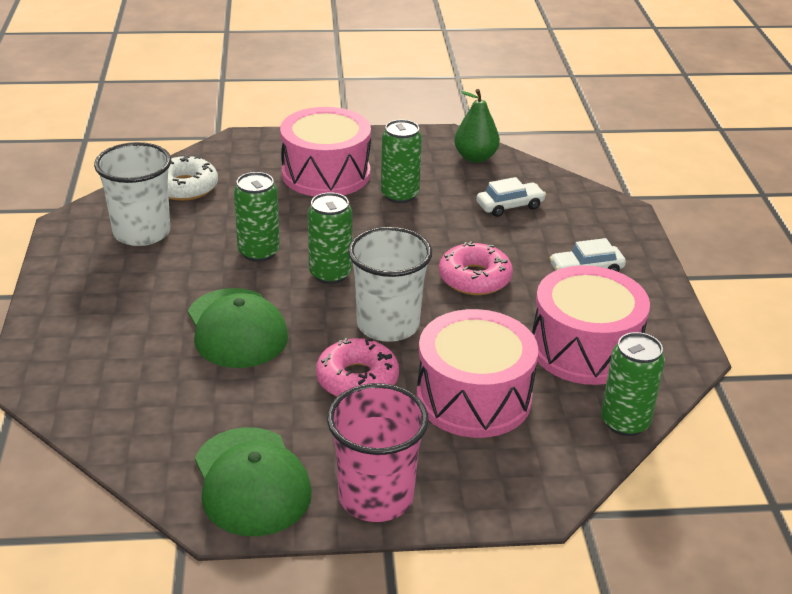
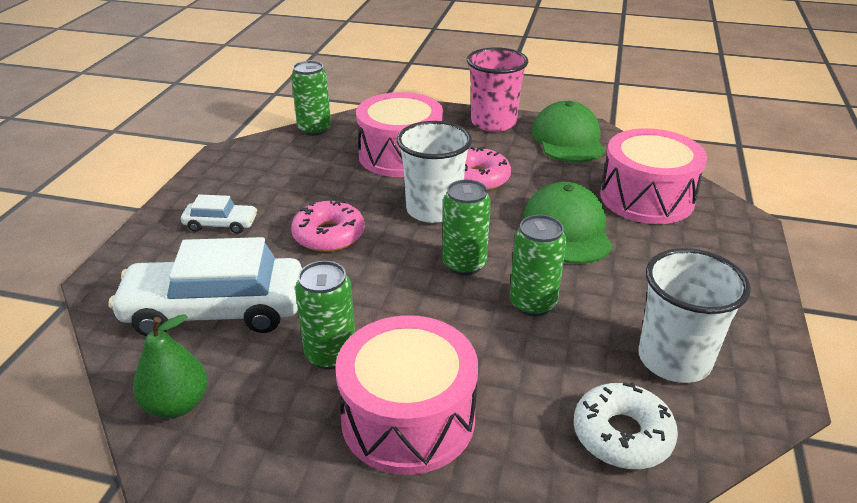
camera: 160 degrees left, 0 degrees up
(510, 206) = (215, 310): white car -> white car, size x2.13
(584, 348) = (293, 169): pink drum -> pink drum (646, 198)

